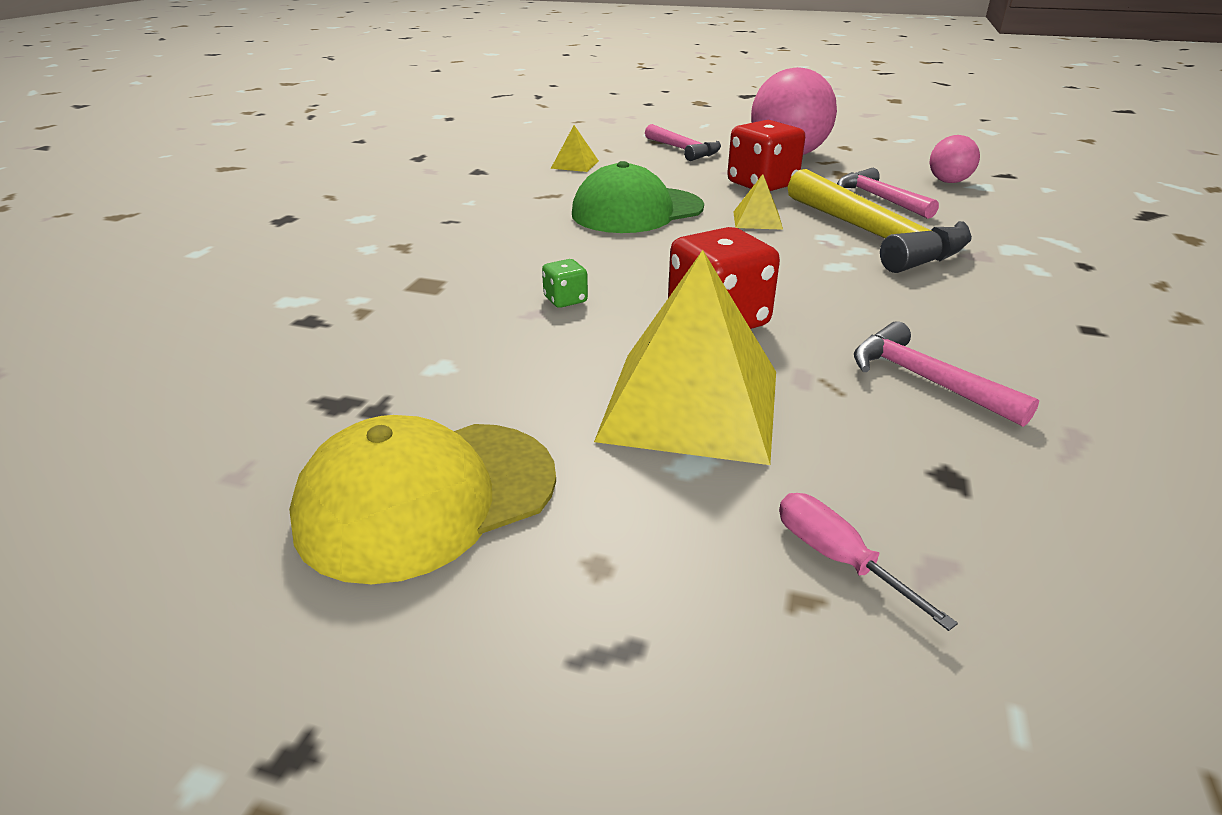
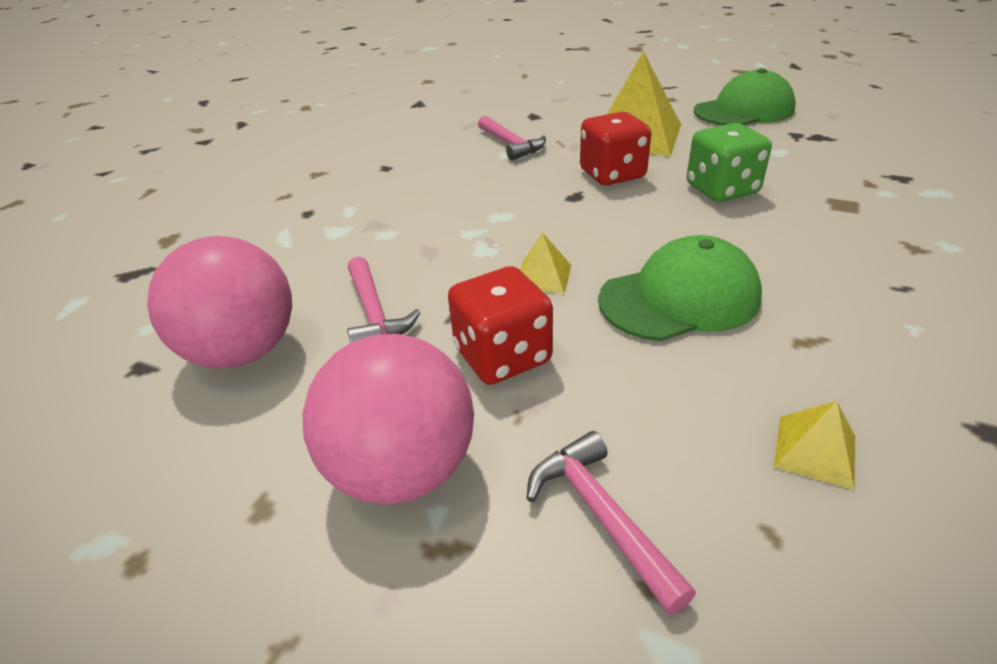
camera: 170 degrees left, 5 degrees up
(427, 498) = (744, 110): yellow cap -> green cap
(565, 300) = (721, 189): green dice -> green dice, size x2.14
(838, 559) = (590, 100): pink screwdriver -> none
(874, 236) = (441, 248): yellow hammer -> none
(948, 181) = (243, 351): pink ball -> pink ball, size x1.98

